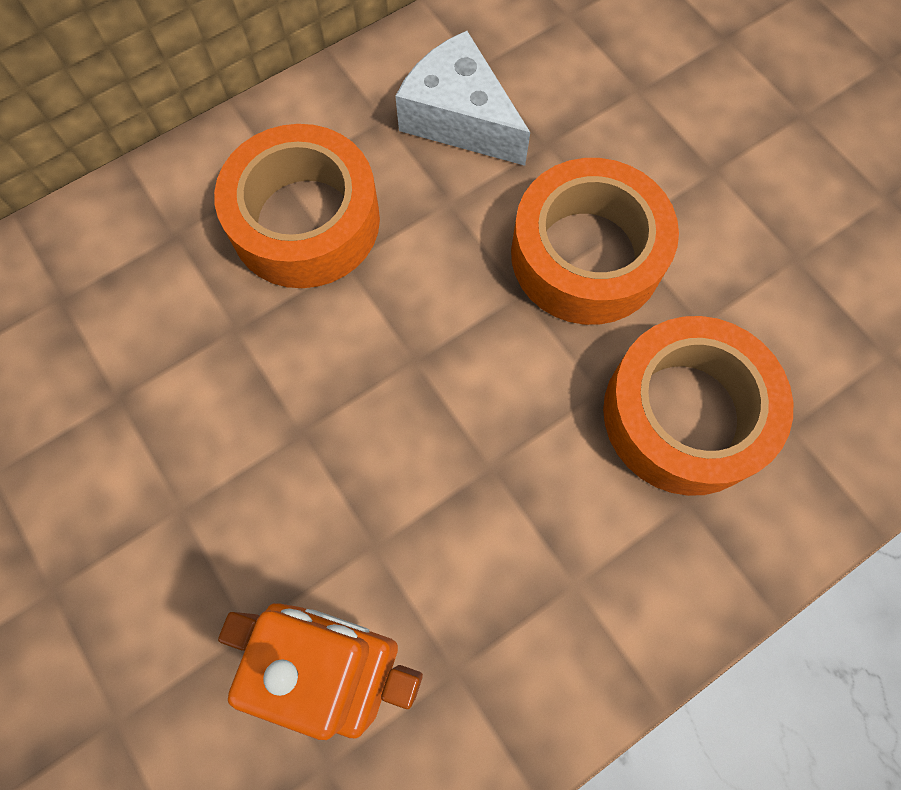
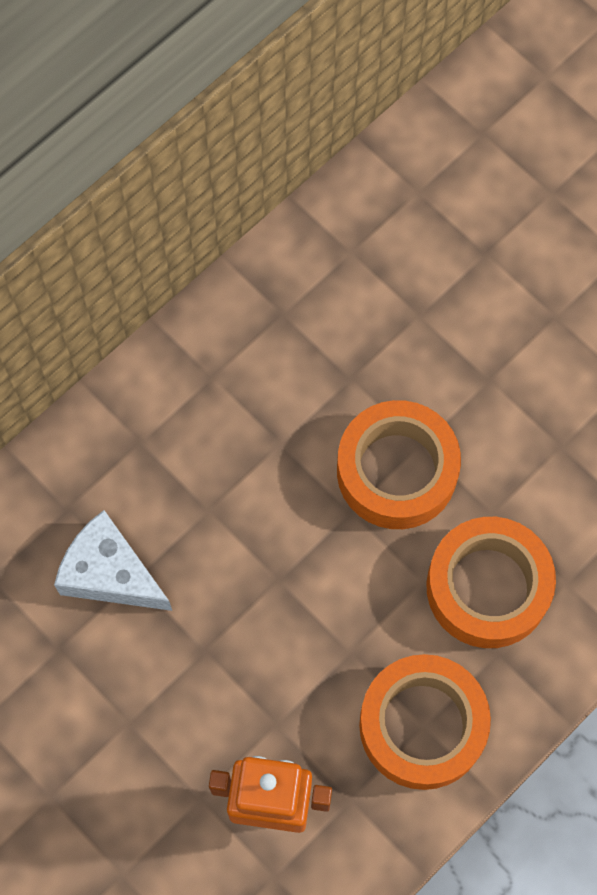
camera: 10 degrees left, 0 degrees up
(305, 221) = (168, 479): orange tape -> orange tape (422, 725)
(459, 118) = (275, 367): white cheese -> white cheese (110, 573)

